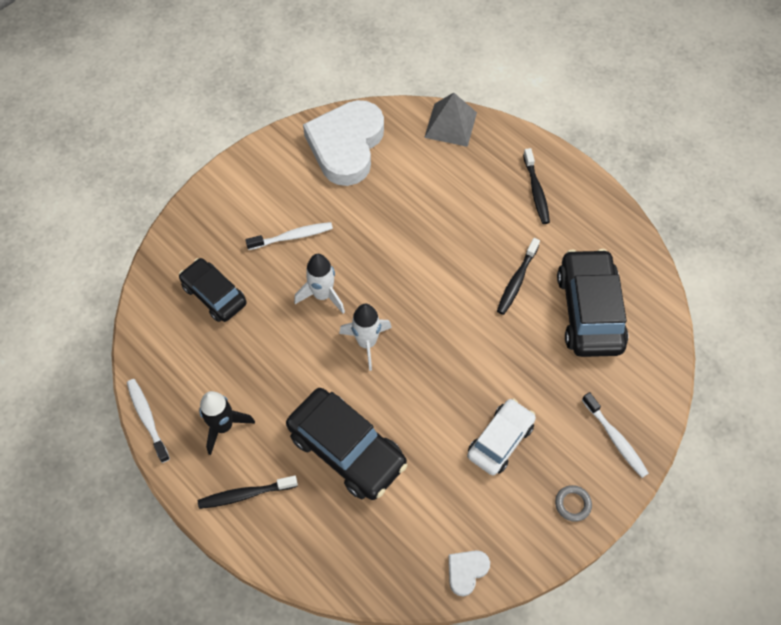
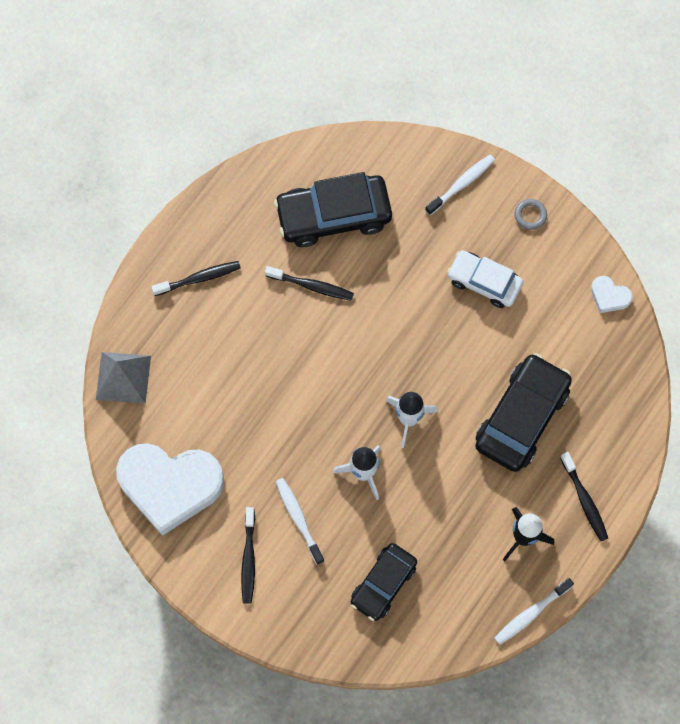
camera: 100 degrees left, 10 degrees up
(267, 194) = (248, 559): none -> black toothbrush

